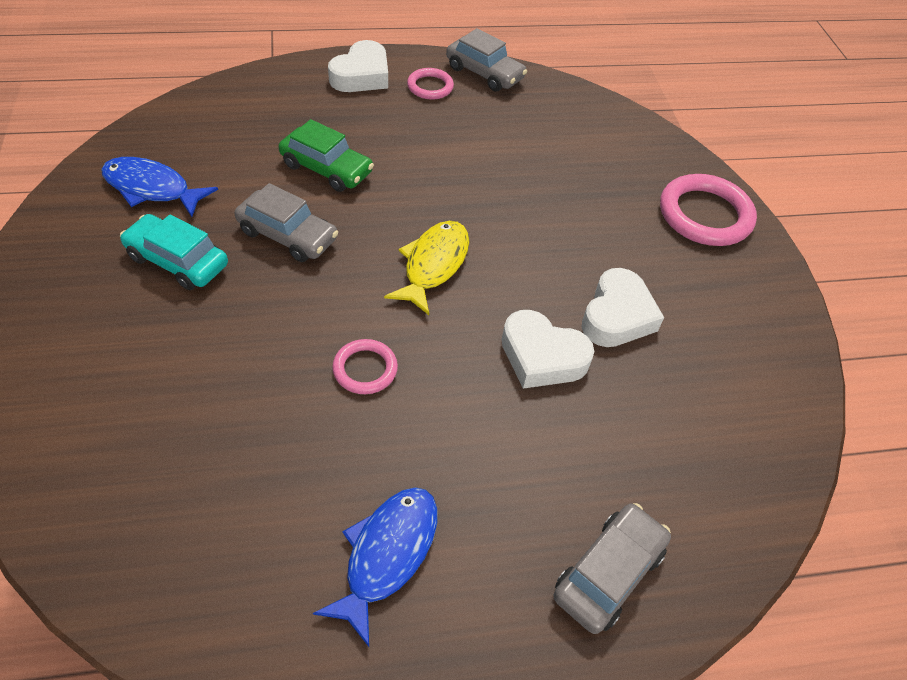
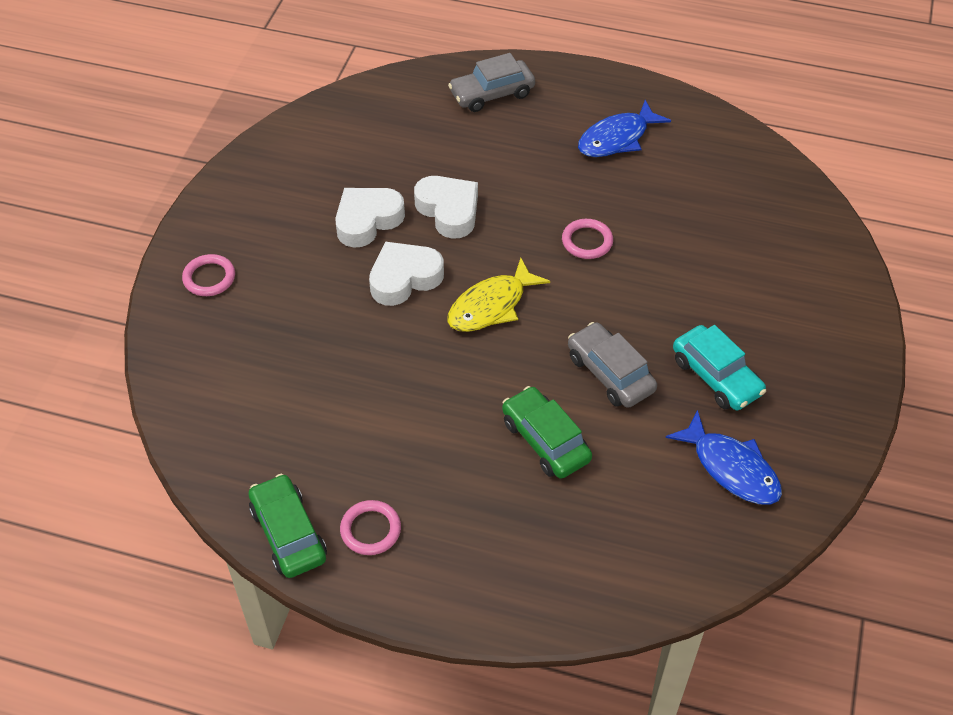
camera: 150 degrees left, 0 degrees up
(361, 75) = (445, 577): white heart -> white heart (404, 278)
(484, 73) = (288, 533): grey car -> green car
(705, 215) = (209, 278): pink ring -> pink ring, size x0.55

